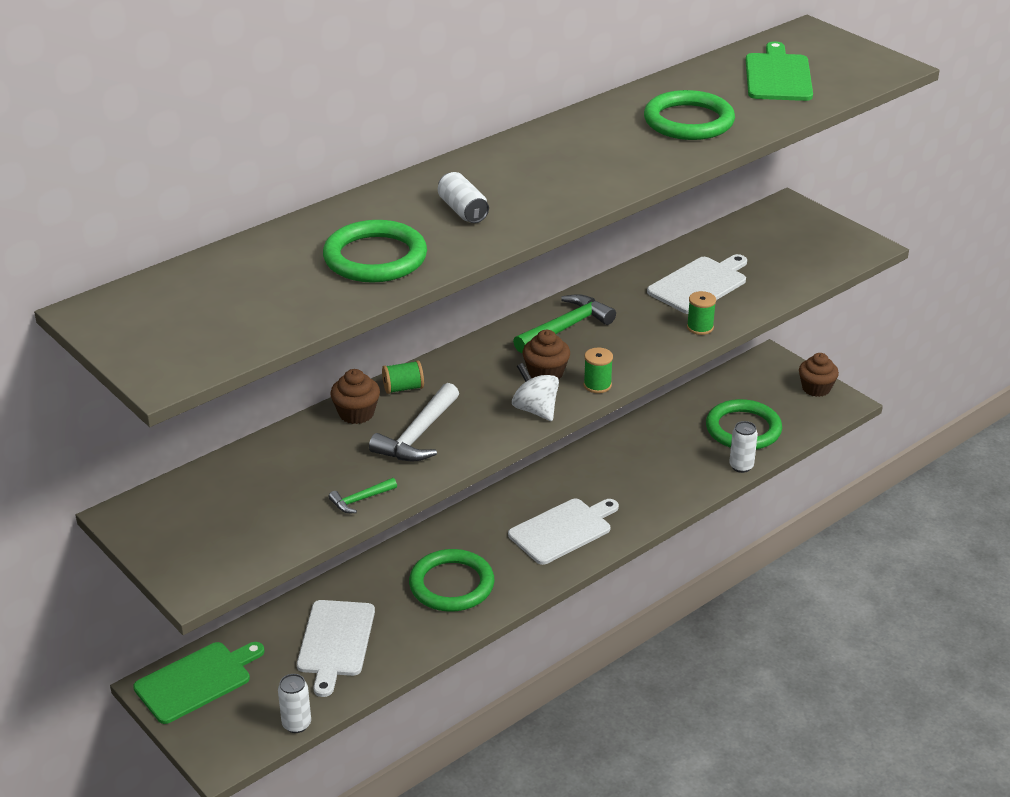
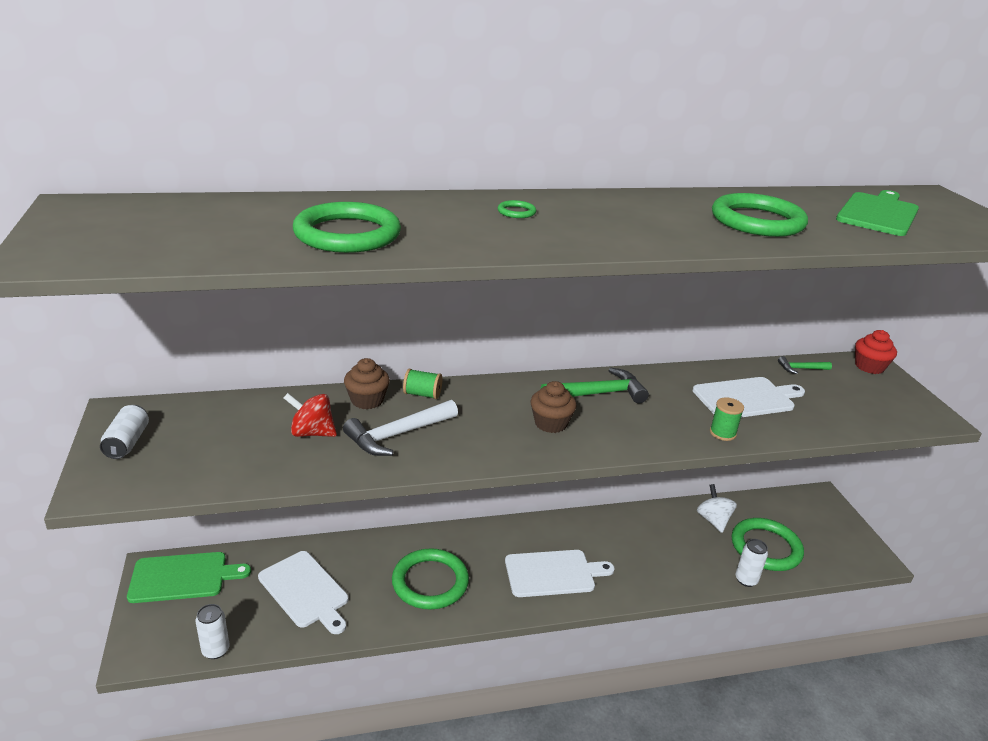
camera: 25 degrees right, 5 degrees down
(335, 642) = (305, 591): white cutting board -> white cutting board turned 75 degrees counterclockwise
(337, 463) = (312, 433): none -> red spinning top
(360, 500) = (297, 470): green hammer -> green hammer (800, 369)
(463, 210) = (470, 225): white can -> white can (127, 442)
(485, 180) = (516, 212): none -> green ring
(535, 410) = (515, 450): white spinning top -> white spinning top (713, 520)
(597, 385) = (589, 449): green spool -> none
(788, 211) = (869, 367): none -> red cupcake
(816, 388) = (853, 537): brown cupcake -> none

